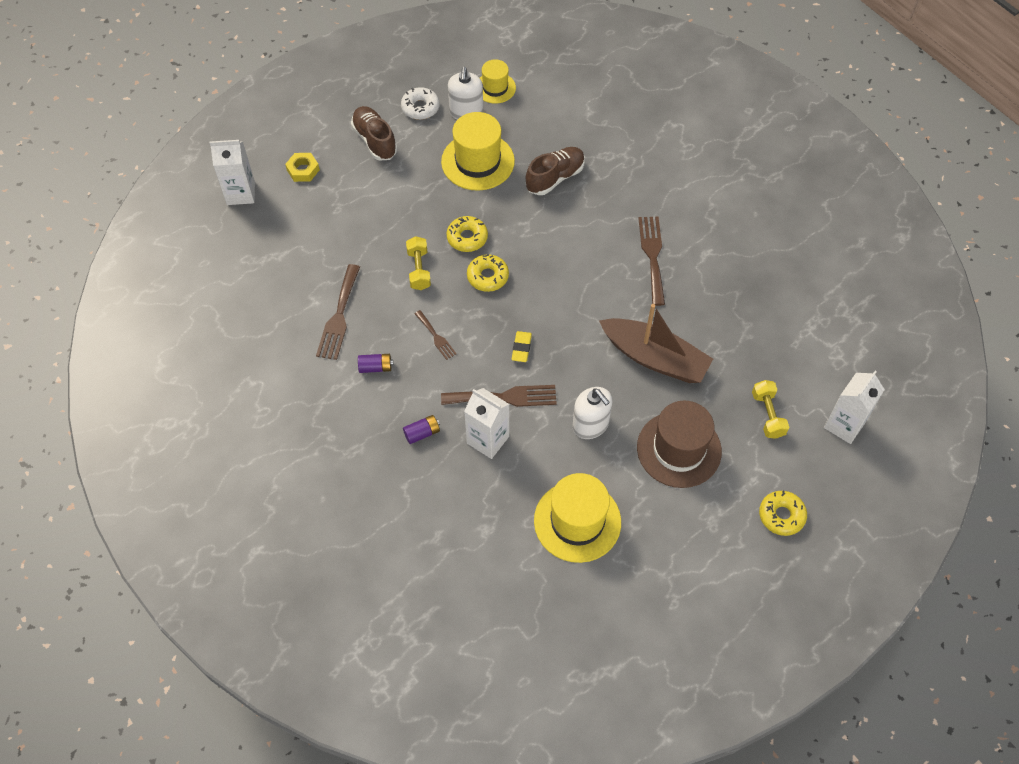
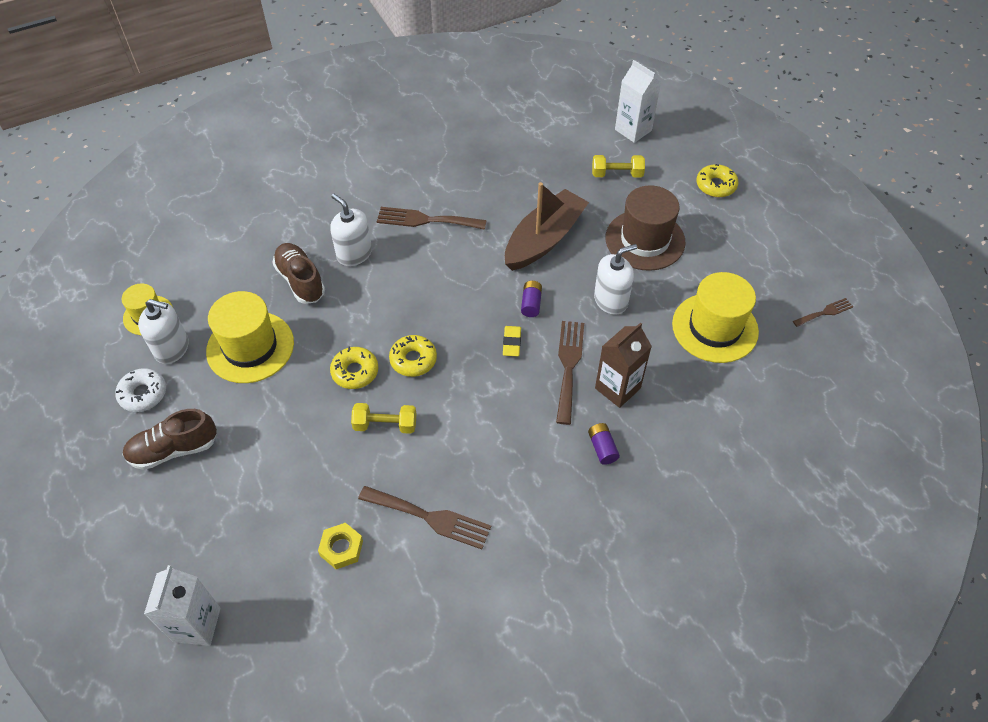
camera: 80 degrees left, 5 degrees down
(303, 170) = (187, 539): yellow nut -> yellow nut (341, 548)
(375, 367) = (510, 485): purple battery -> purple battery (531, 304)
(436, 337) = (481, 419): brown fork -> brown fork (825, 312)
(488, 440) = (617, 388): white carton -> brown carton
(521, 348) = (512, 343): yellow eraser -> yellow eraser turned 75 degrees clockwise
(595, 209) = (354, 254): none -> white soap dispenser

